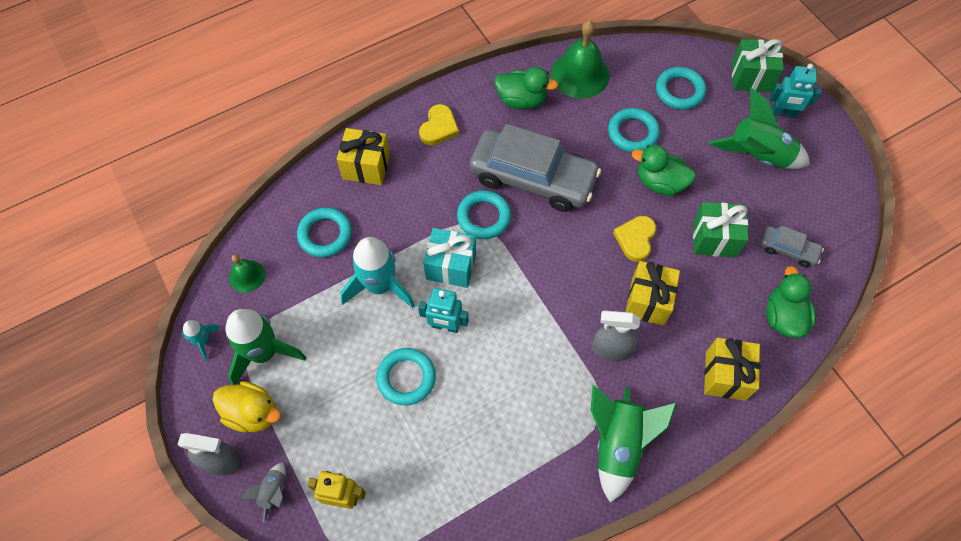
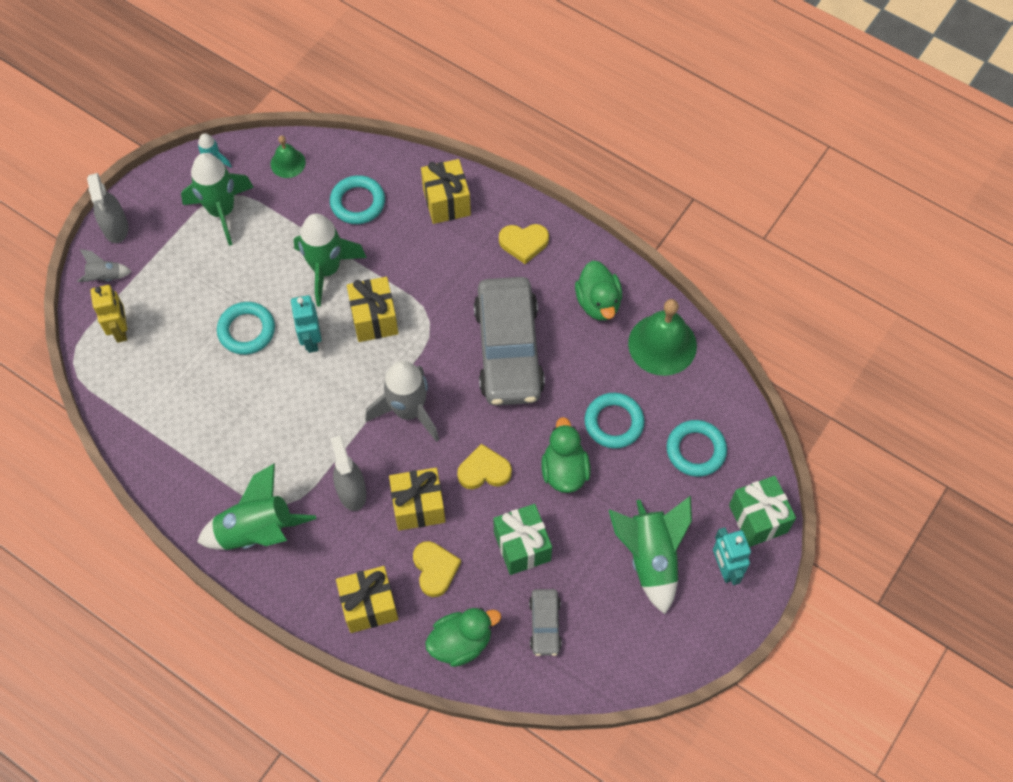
camera: 65 degrees right, 0 degrees up
(253, 413) = (165, 229): yellow duck -> none
(379, 286) = (326, 270): turquoise rocket -> green rocket
(451, 266) = (374, 319): turquoise gift -> yellow gift
(483, 217) = (441, 324): turquoise ring -> none
(554, 274) = (408, 411): none -> grey rocket
(710, 311) = (435, 569): none -> yellow heart

